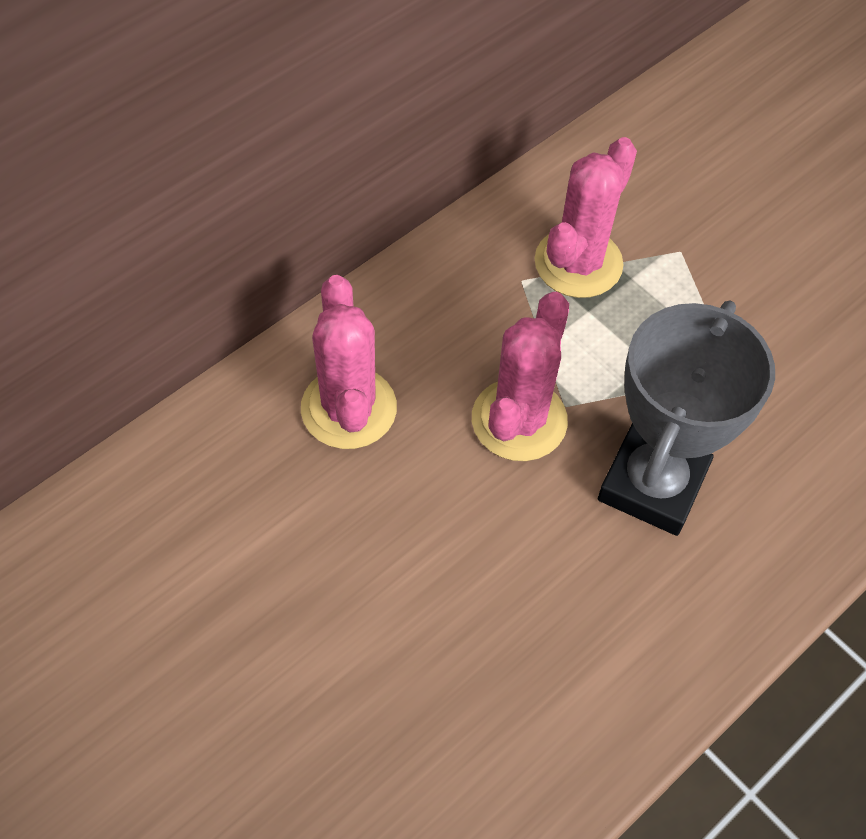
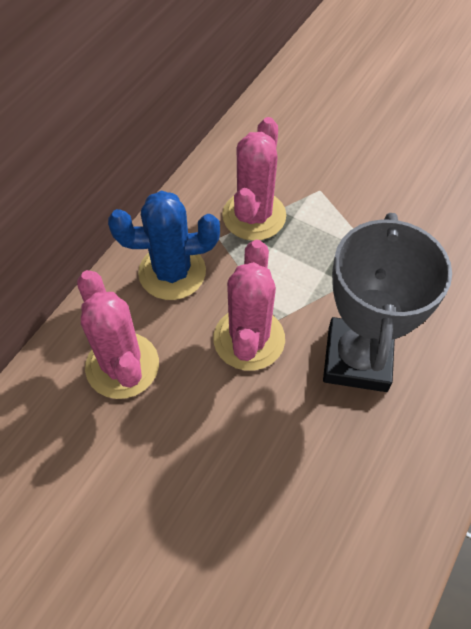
camera: 15 degrees left, 0 degrees up
(446, 309) = (172, 272): none -> blue cactus

